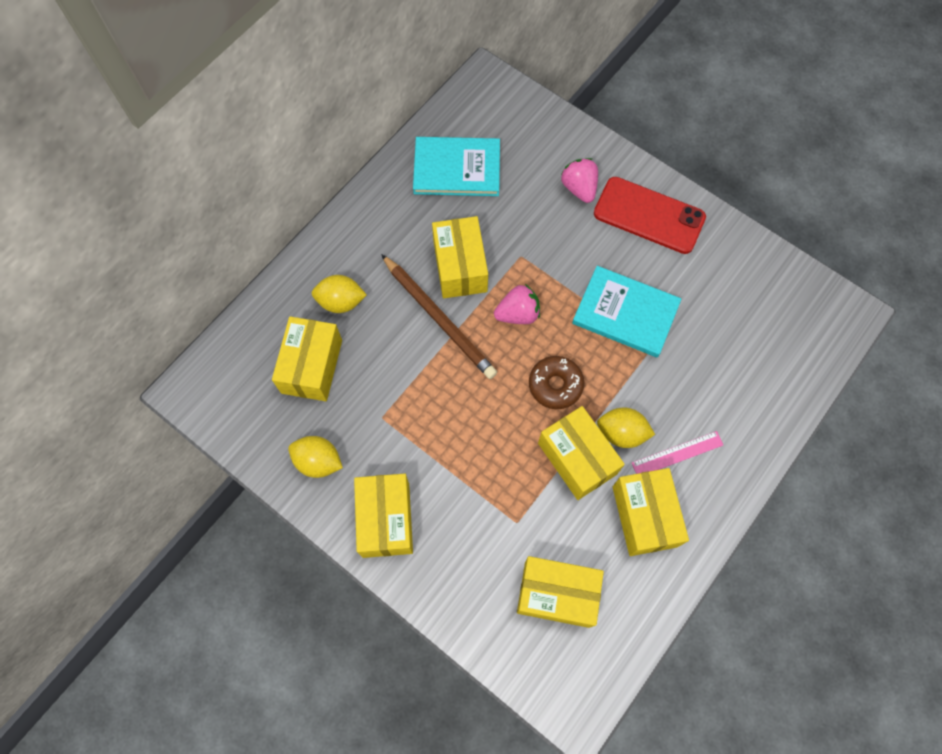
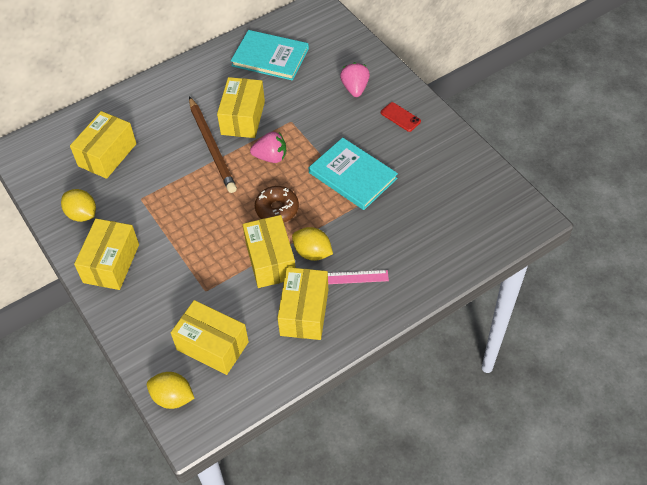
camera: 20 degrees right, 15 degrees down
(341, 302) = (147, 120): yellow lemon -> yellow lemon (173, 397)
(649, 215) = (400, 117): red phone -> red phone, size x0.47

